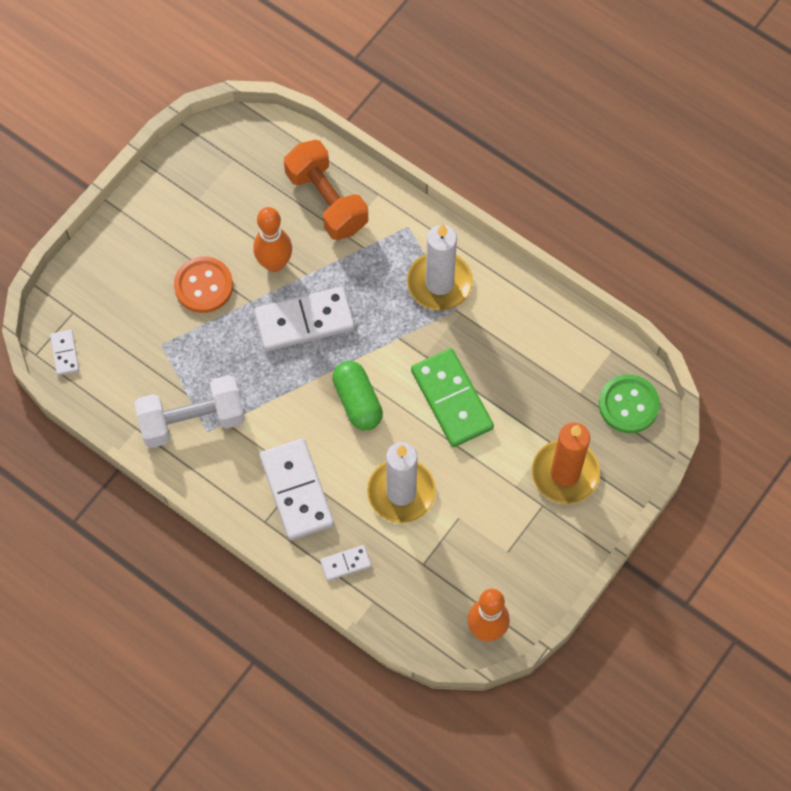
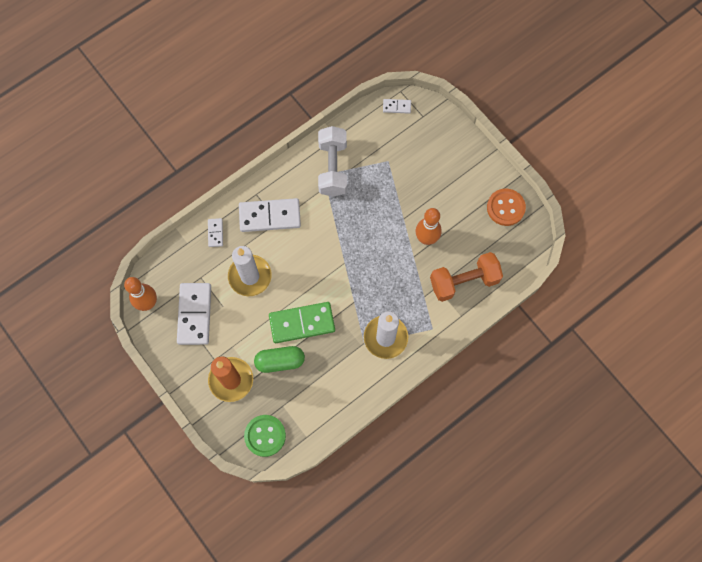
camera: 105 degrees right, 5 degrees up
(203, 286) = (421, 193): orange button -> orange button (505, 208)
(304, 321) = (381, 247): white domino -> white domino (194, 314)
(357, 401) = (317, 265): green capsule -> green capsule (280, 361)

